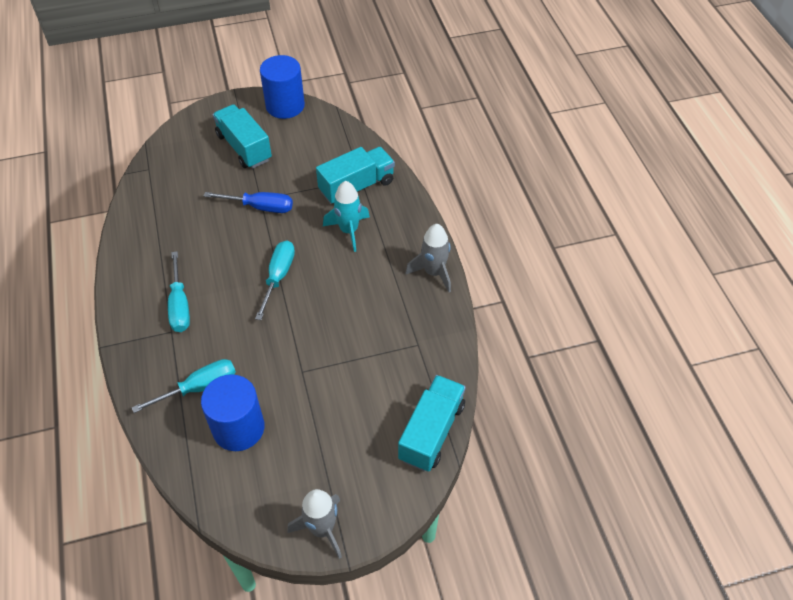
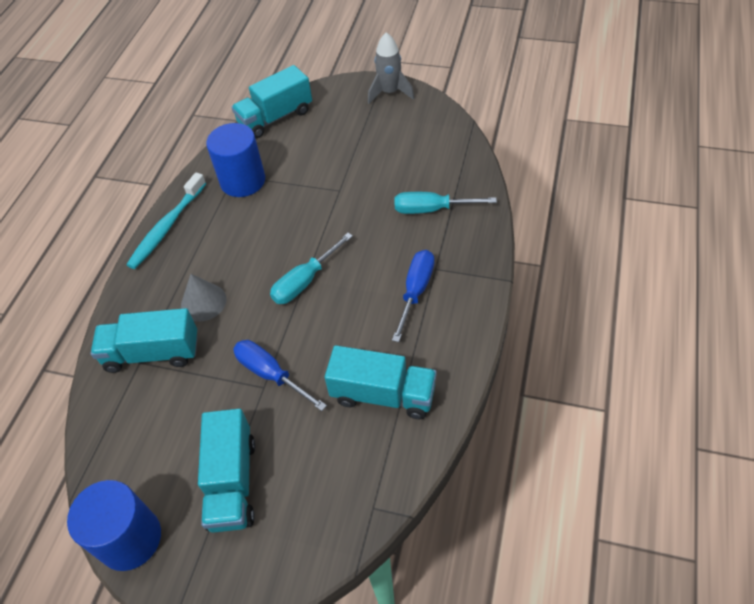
camera: 145 degrees left, 0 degrees up
(171, 226) = (383, 394): none -> turquoise truck
(180, 305) = (415, 291): turquoise screwdriver -> blue screwdriver
(238, 428) = (414, 169): blue cylinder -> blue cylinder (243, 181)
(349, 231) = (203, 302): turquoise rocket -> grey cone
(433, 272) = (167, 227): grey rocket -> turquoise toothbrush

